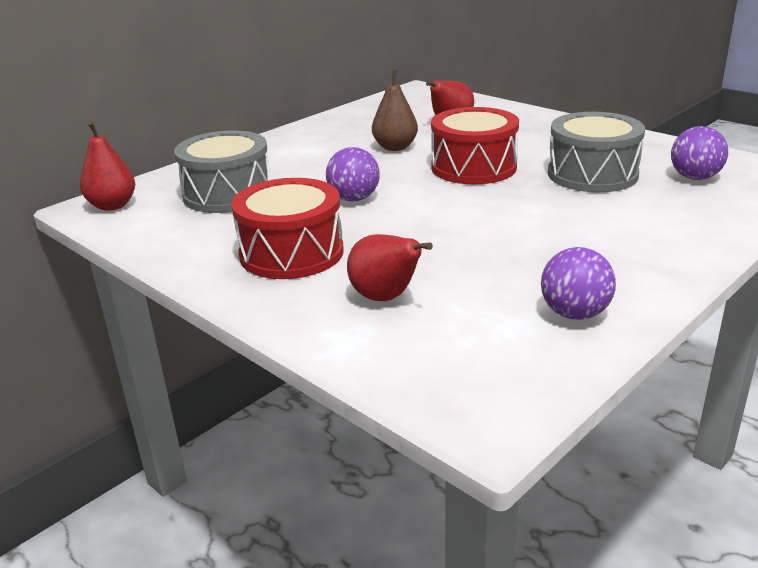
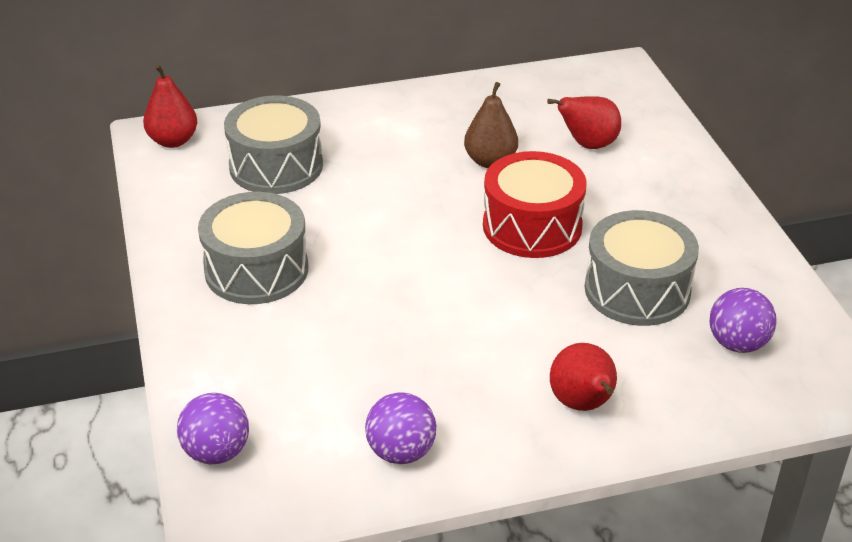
camera: 30 degrees right, 10 degrees up
(291, 253) = (256, 270): red drum -> grey drum
(354, 199) = (374, 222): purple ball -> purple ball (216, 452)
(386, 298) = (277, 358): red pear -> red pear (583, 404)

